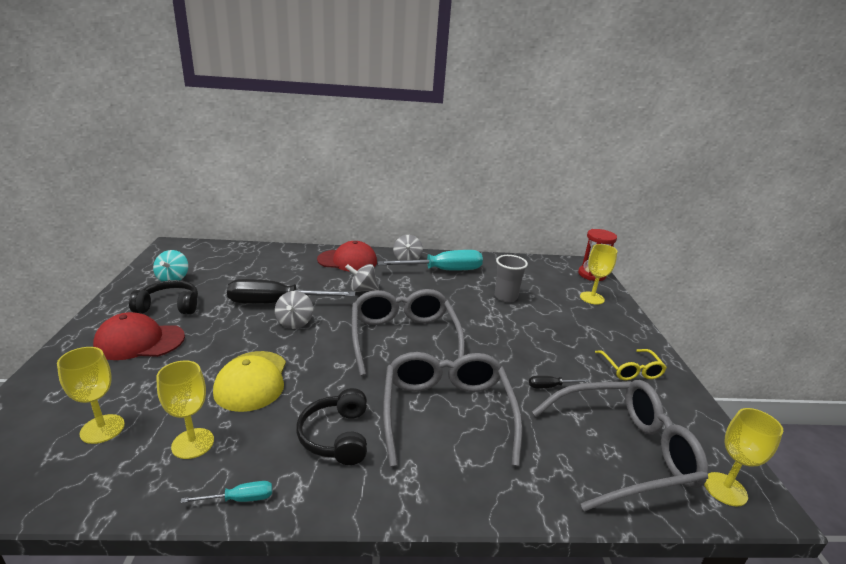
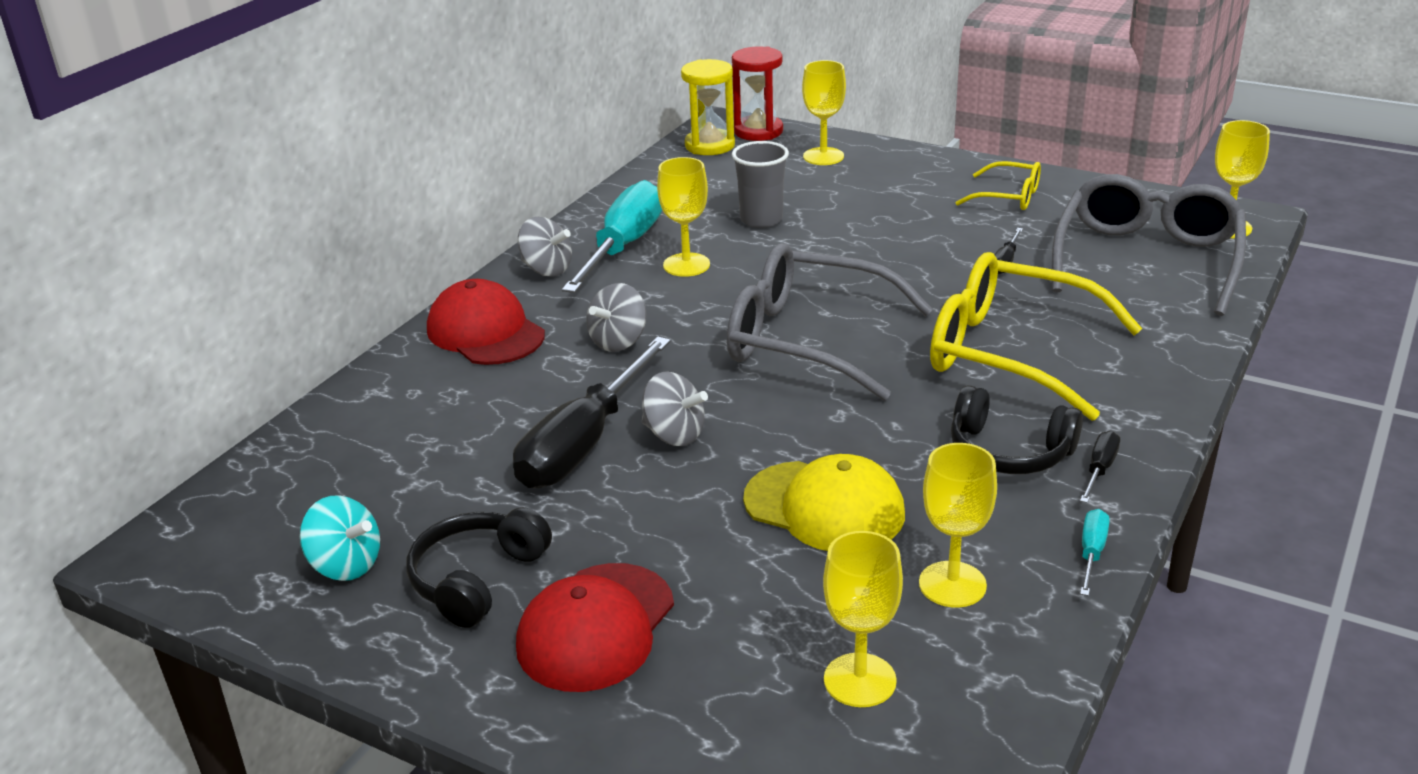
camera: 55 degrees left, 5 degrees up
(336, 483) = (1099, 469): none -> black screwdriver
(347, 261) = (485, 332): red cap -> red cap turned 75 degrees counterclockwise
(442, 289) = (686, 265): none -> yellow goblet
(446, 412) = (1010, 353): grey glasses -> yellow glasses
(560, 266) = (710, 145): none -> yellow hourglass

